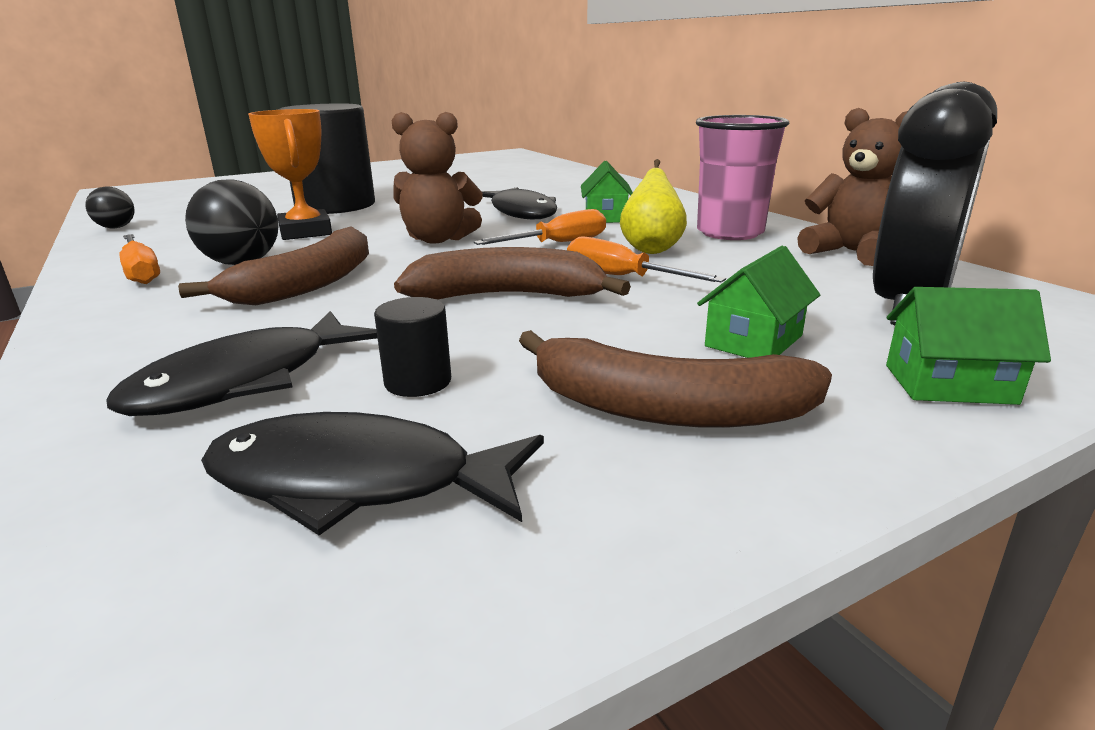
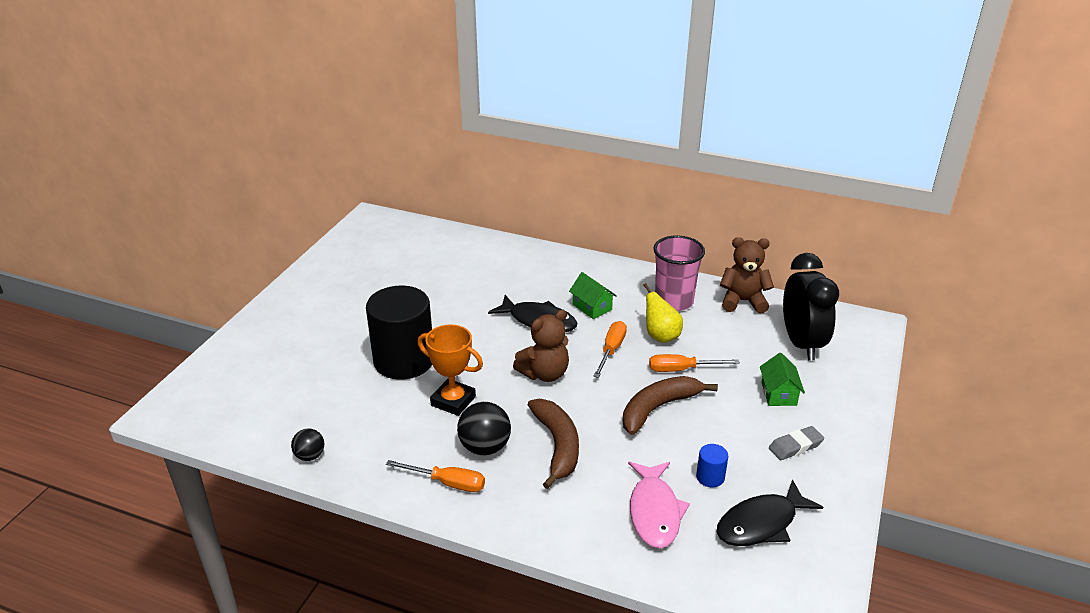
camera: 40 degrees left, 10 degrees up
(245, 381) = (654, 512): black fish -> pink fish
(418, 382) = (710, 477): black cylinder -> blue cylinder
(665, 409) = (795, 446): brown banana -> grey eraser
(949, 384) = (850, 390): green house -> none

